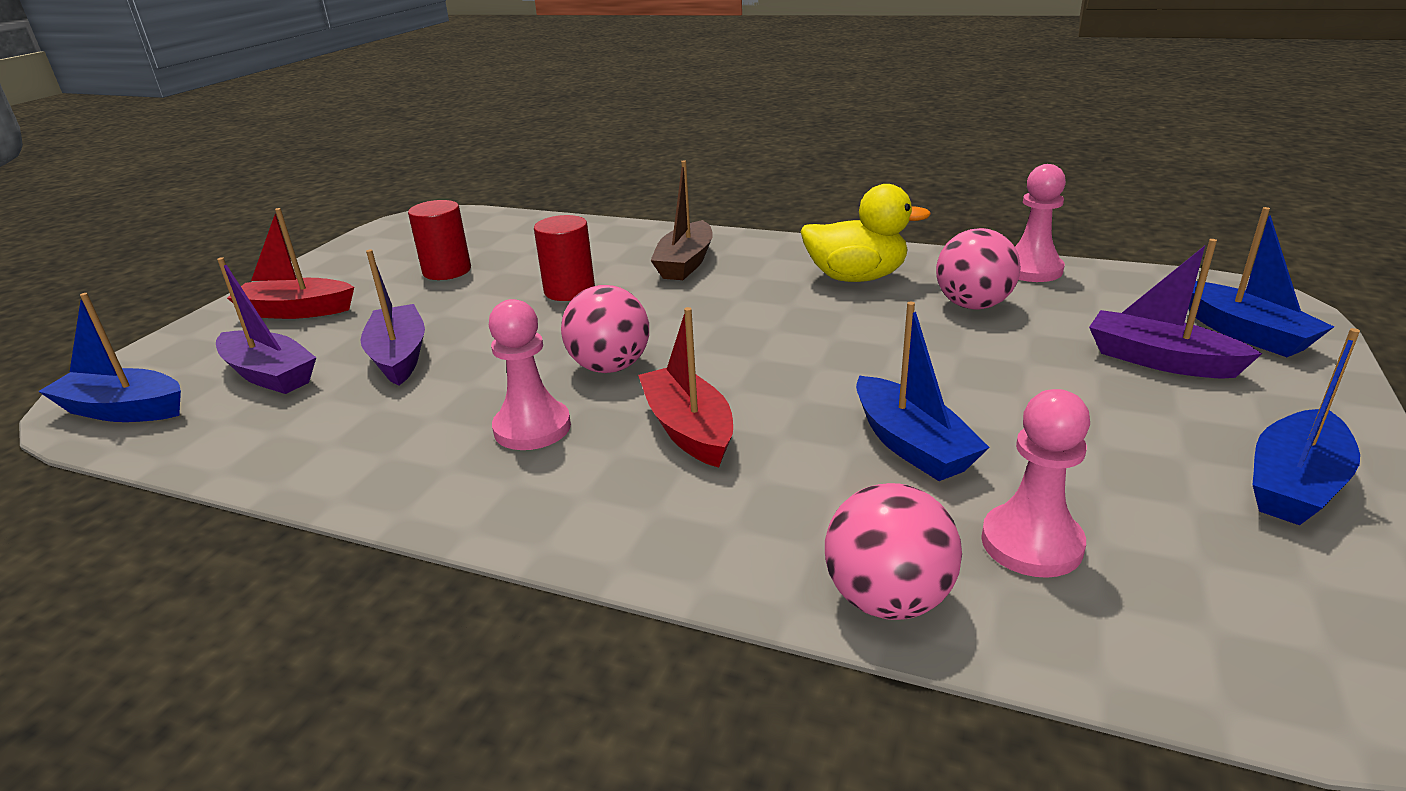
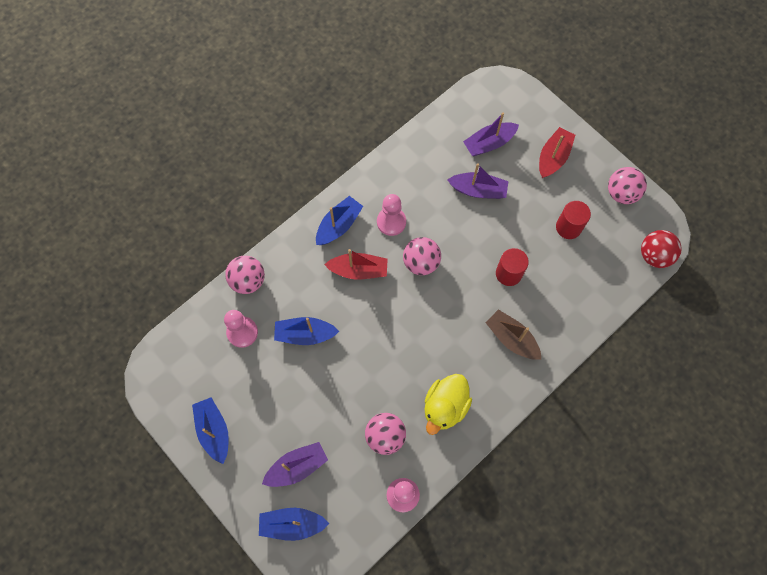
camera: 115 degrees right, 40 degrees up
(124, 410) = (487, 96): blue boat -> blue boat (339, 225)
(361, 252) = (621, 193): none -> pink ball
(466, 217) = (654, 255): none -> red ball

